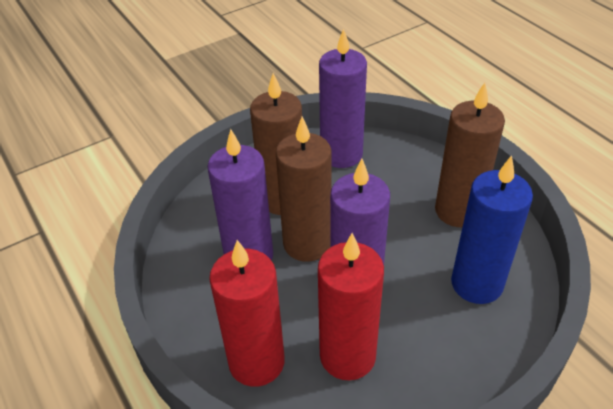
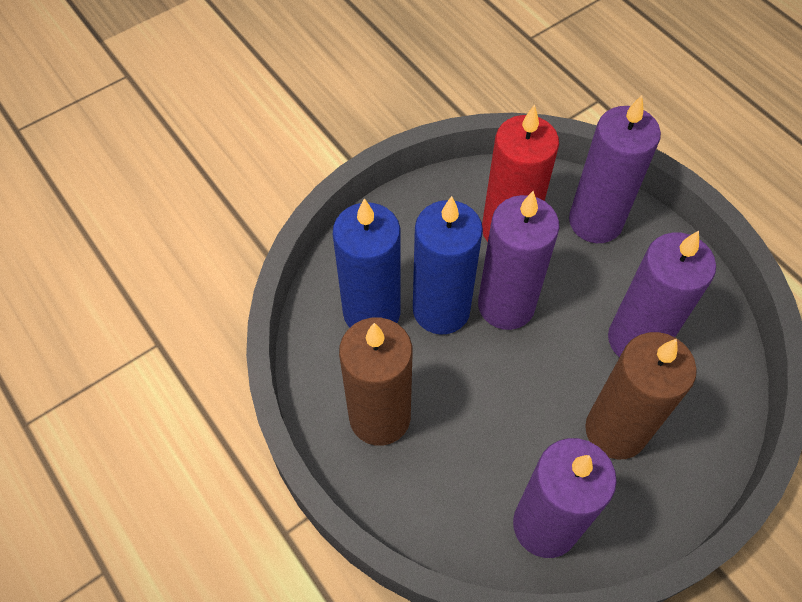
camera: 175 degrees right, 15 degrees up
(256, 362) = (595, 222): red candle -> purple candle
(307, 243) = (570, 359): brown candle -> none
(414, 283) = (441, 310): none -> blue candle

